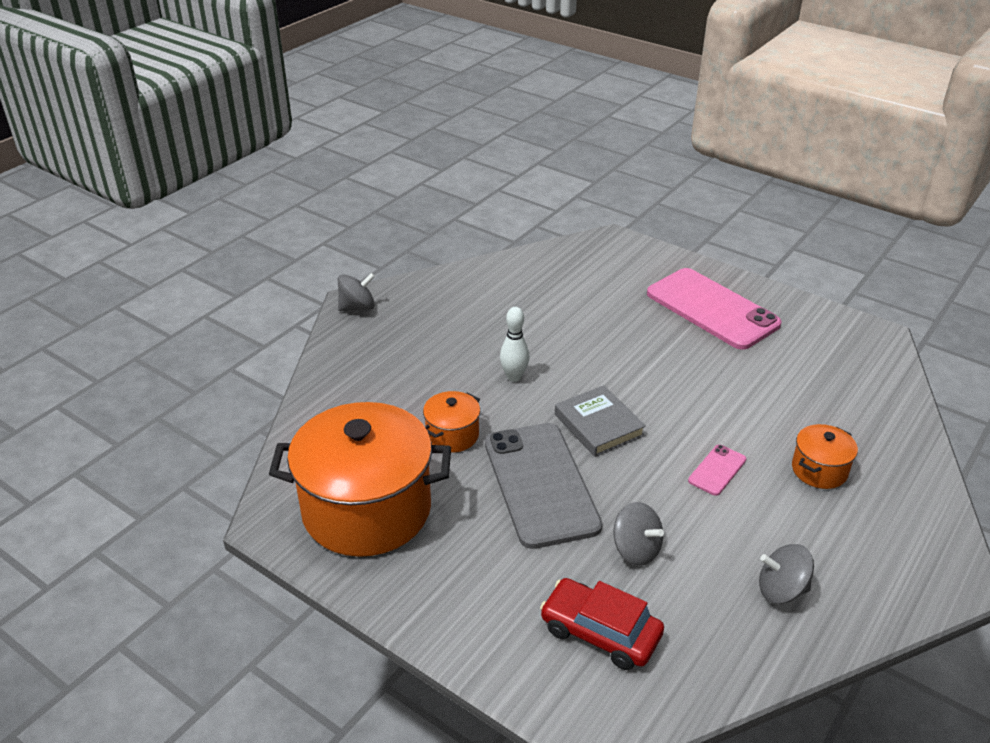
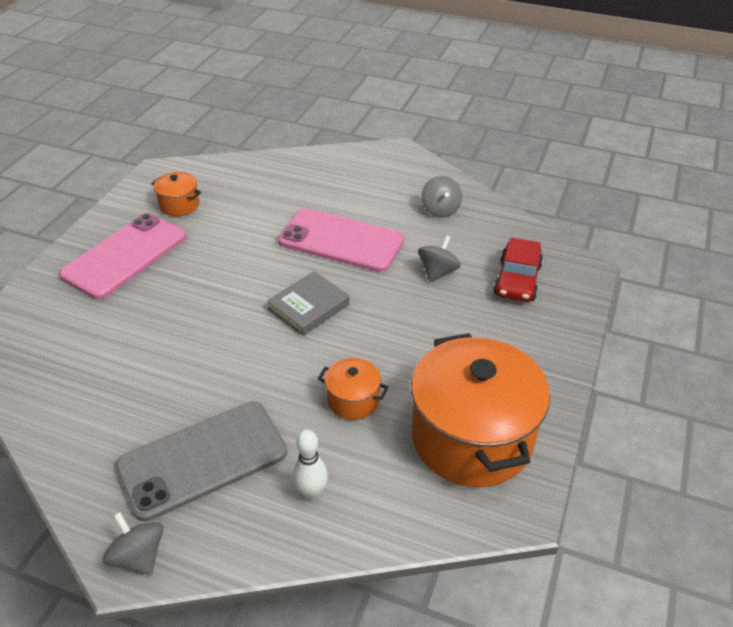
camera: 105 degrees left, 5 degrees up
(514, 377) = (254, 373): white bowling pin -> white bowling pin (311, 493)
(540, 484) = (393, 330): grey phone -> grey phone (202, 459)
(717, 470) = (341, 240): pink phone -> pink phone, size x2.34
(819, 470) = (324, 197): orange pot -> orange pot (179, 205)

